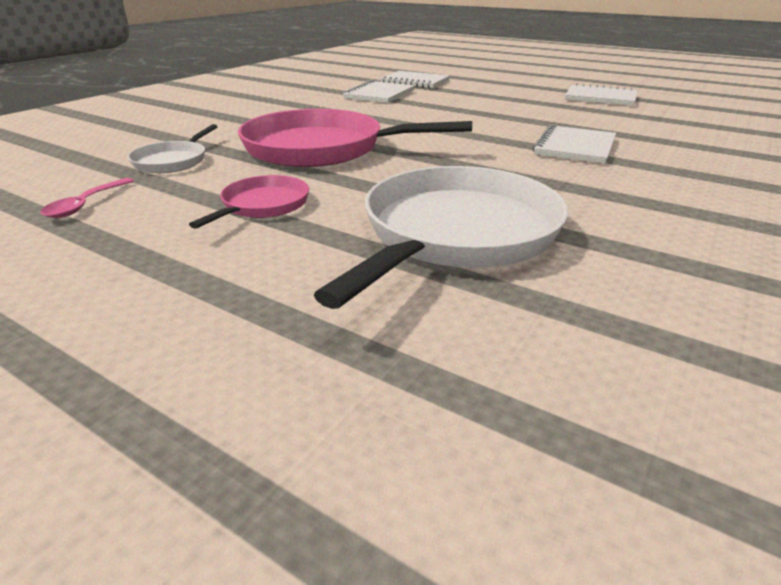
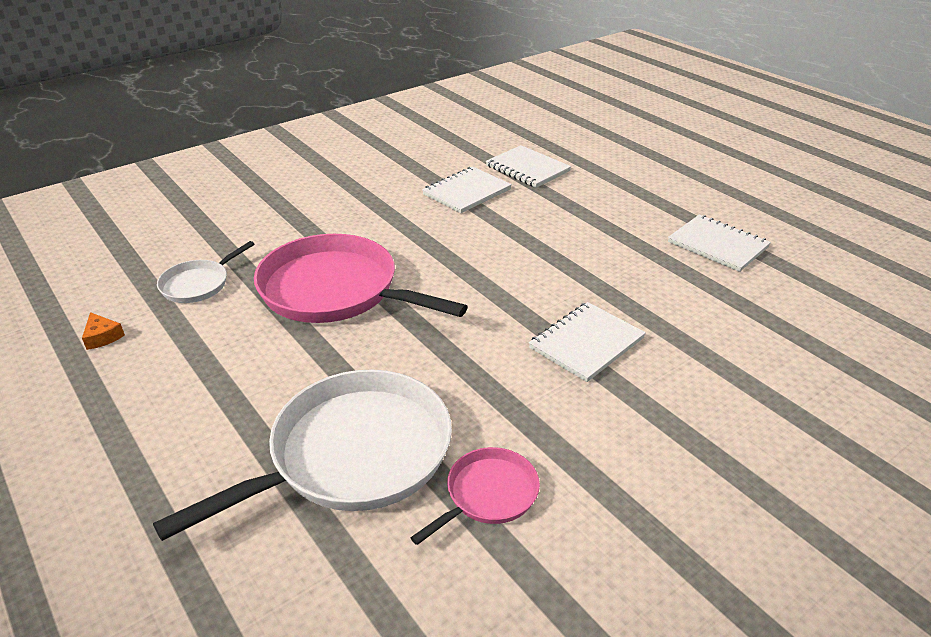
camera: 20 degrees right, 5 degrees up
(86, 204) = (102, 337): pink spoon -> orange cheese
(263, 205) = (229, 372): pink pan -> pink pan (488, 494)

